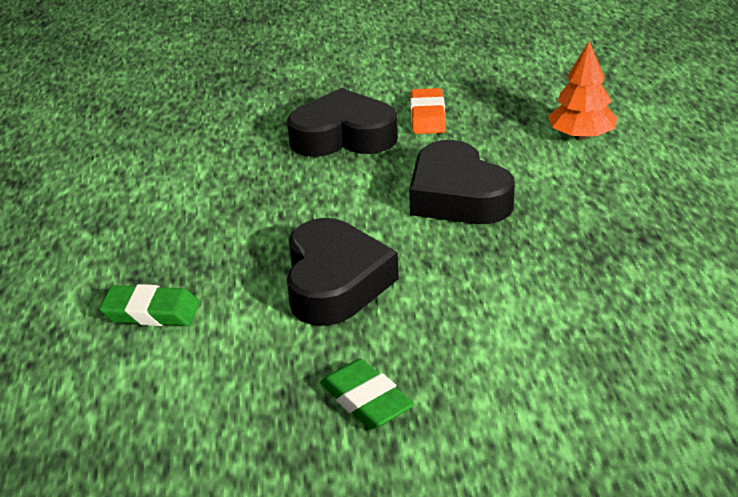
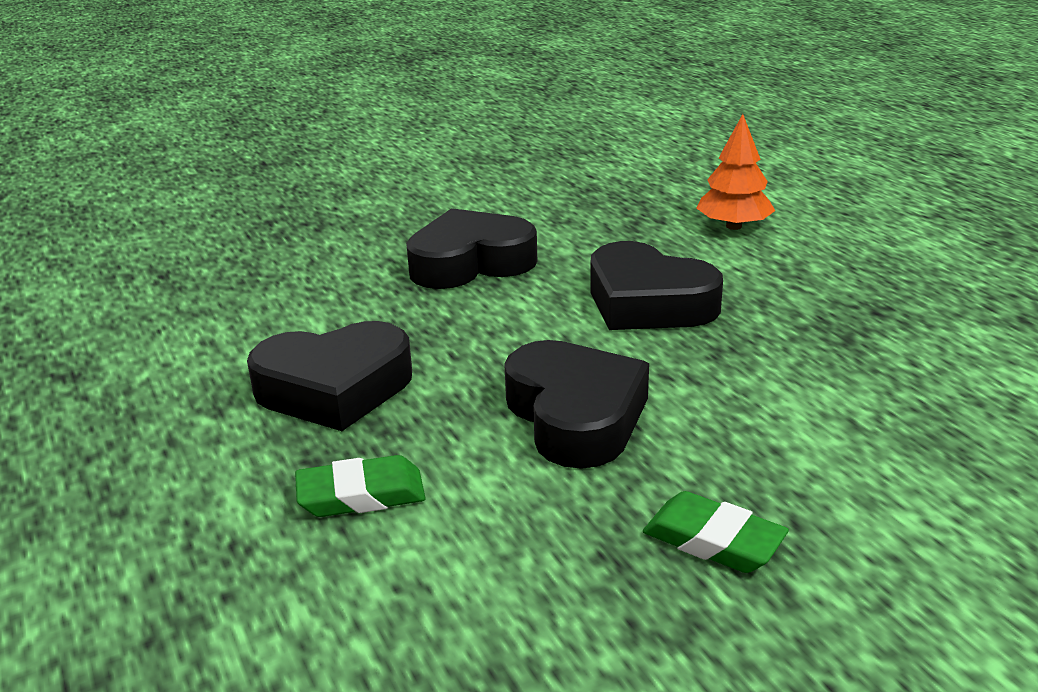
camera: 20 degrees left, 5 degrees down
(181, 226) = (334, 388): none -> black heart
(427, 116) = (553, 230): orange eraser -> none

